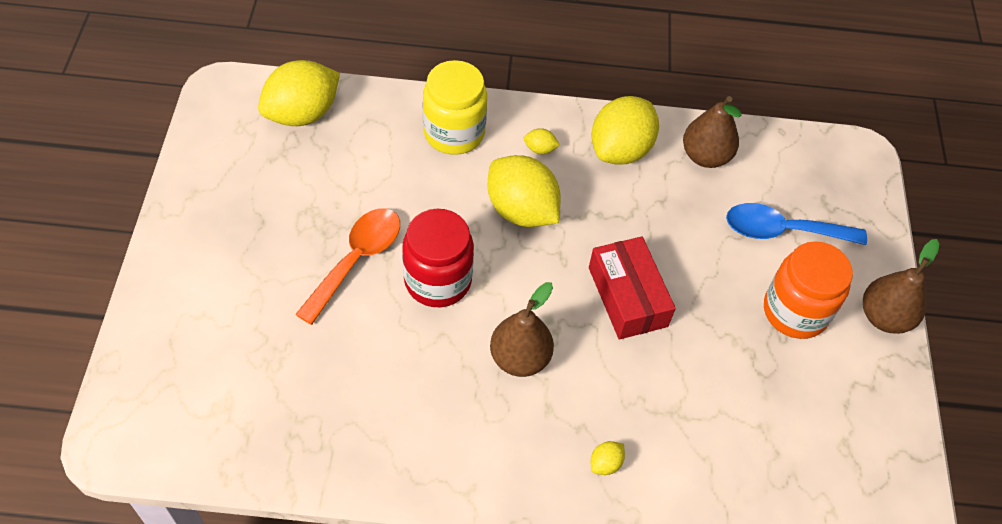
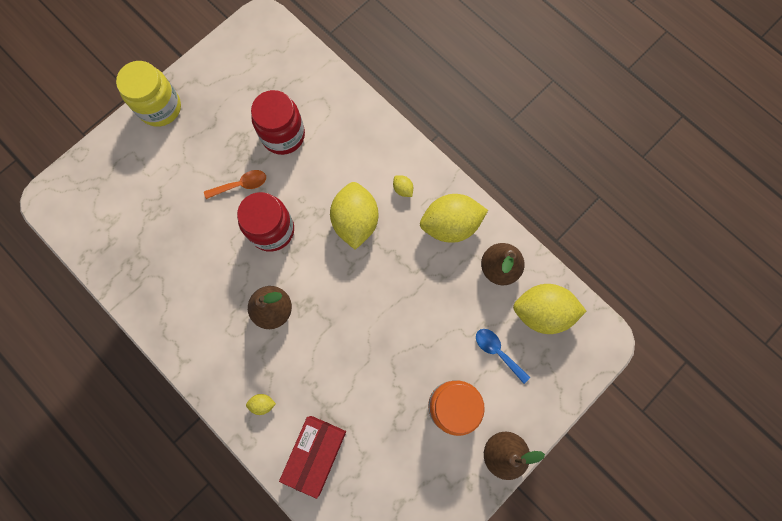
camera: 45 degrees right, 20 degrees up
(302, 114) = (290, 69): yellow lemon -> yellow lemon (542, 312)
(356, 260) = (241, 185): orange spoon -> orange spoon, size x0.64
(358, 181) = (283, 135): none -> red jar
(454, 133) = (363, 142): yellow jar -> yellow jar (160, 108)
(627, 297) = (364, 320): red box -> red box (315, 454)
(783, 231) = (498, 352): blue spoon -> blue spoon, size x0.64

